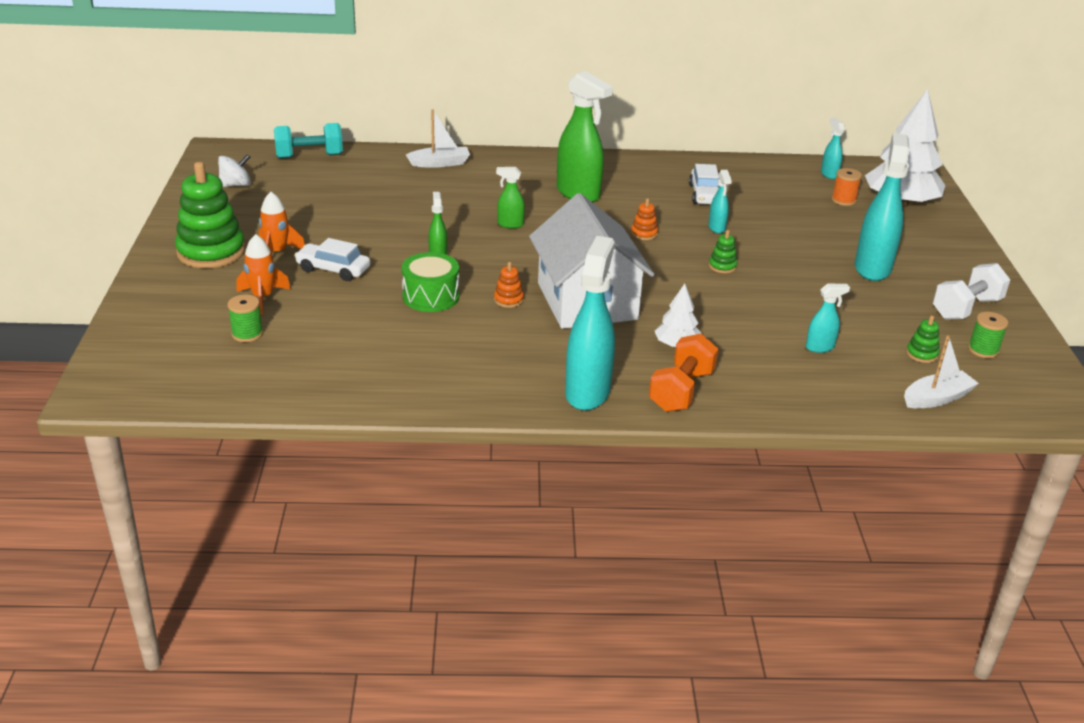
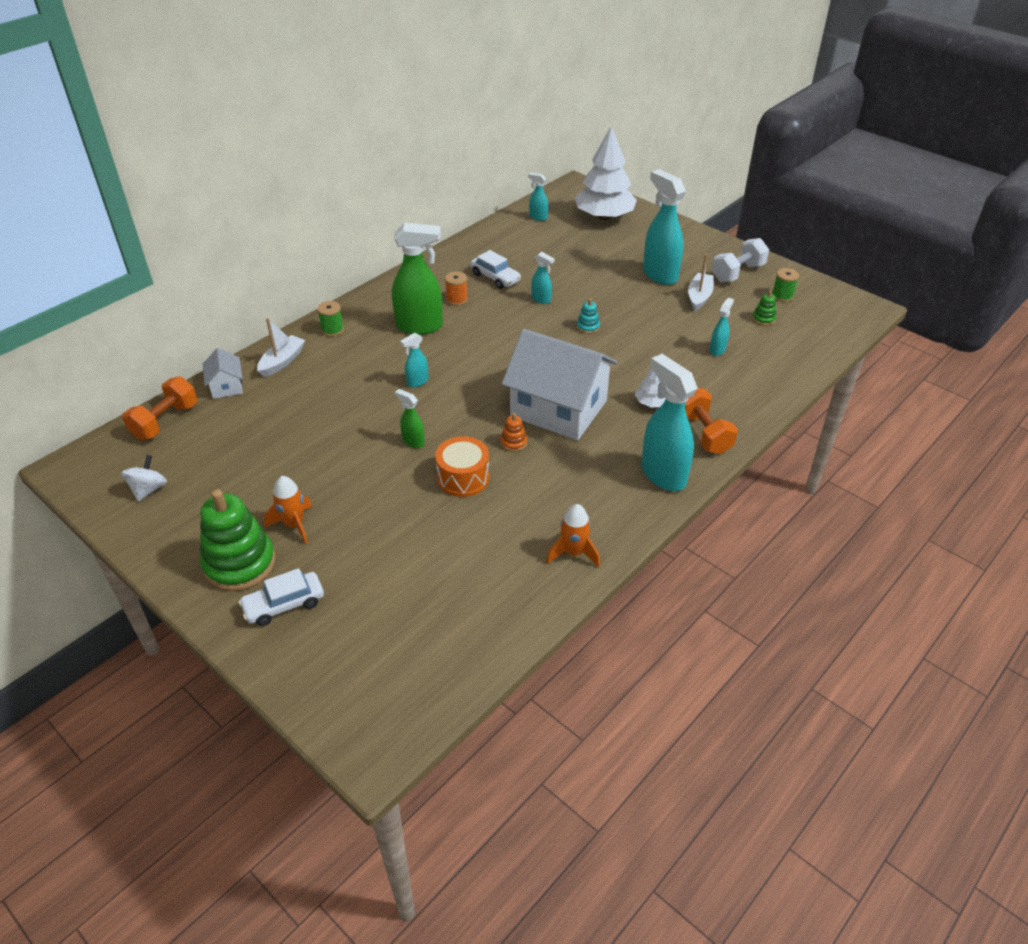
camera: 45 degrees left, 10 degrees up
(247, 334) = (394, 608): green spool -> green spool (332, 330)
(263, 298) = (352, 570): orange rocket -> orange rocket (573, 553)
(309, 156) = (165, 421): turquoise dumbbell -> orange dumbbell
(333, 269) = (361, 507): white car -> white car (284, 604)
(379, 158) = (226, 386): none -> white house
(431, 296) = (463, 477): green drum -> orange drum
(510, 224) = (417, 382): green spray bottle -> turquoise spray bottle
(644, 234) = (508, 332): orange stacking toy -> none
(722, 266) = (588, 327): green stacking toy -> turquoise stacking toy
(843, 200) = (574, 233): orange spool -> orange spool (457, 299)
(936, 398) = (809, 343): white boat -> white boat (699, 297)
(966, 308) = (737, 273): white dumbbell -> white dumbbell turned 45 degrees clockwise

